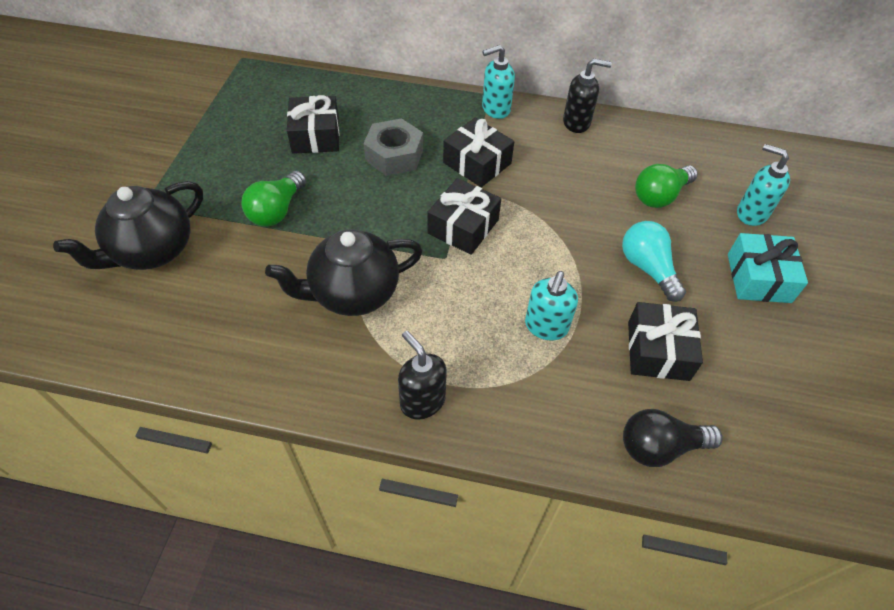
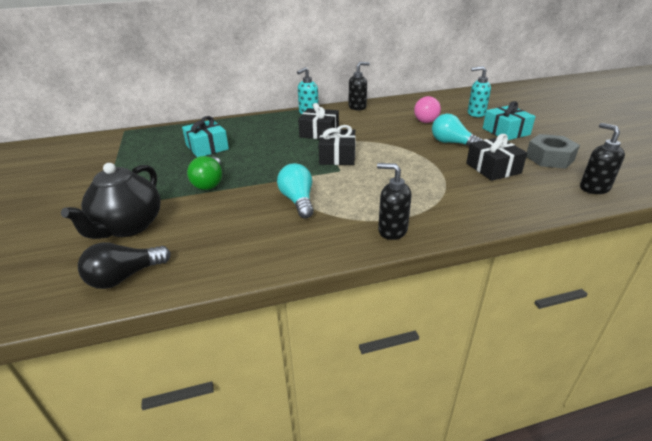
camera: 25 degrees left, 20 degrees down
(315, 136) = (207, 147): black gift -> turquoise gift
(353, 293) = (298, 201): black teapot -> turquoise light bulb
(394, 155) = (266, 142): grey nut -> grey nut (549, 158)
(546, 327) = (427, 178): turquoise soap dispenser -> none
(660, 196) = (427, 119): green light bulb -> pink light bulb
(660, 447) = (539, 201): black light bulb -> black light bulb (125, 277)
(769, 463) = (594, 188): none -> black soap dispenser

